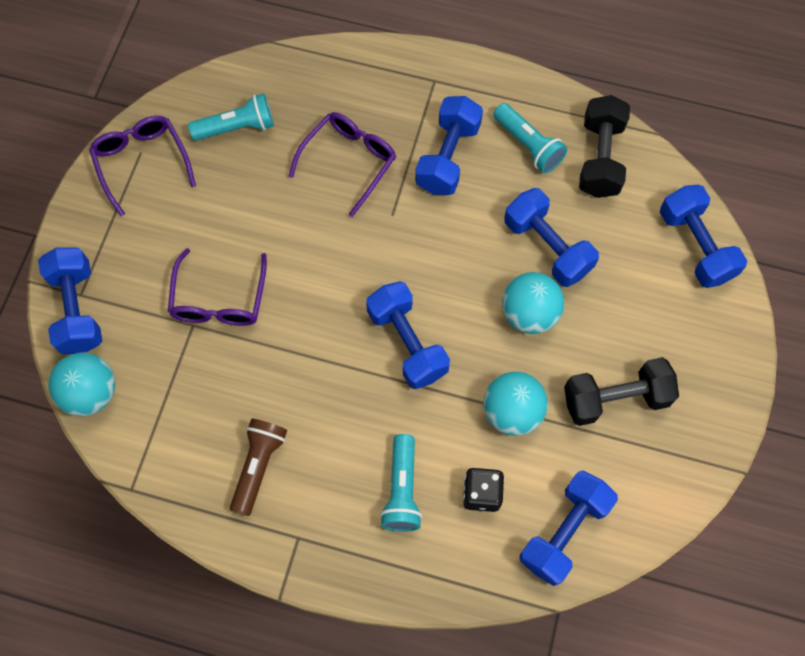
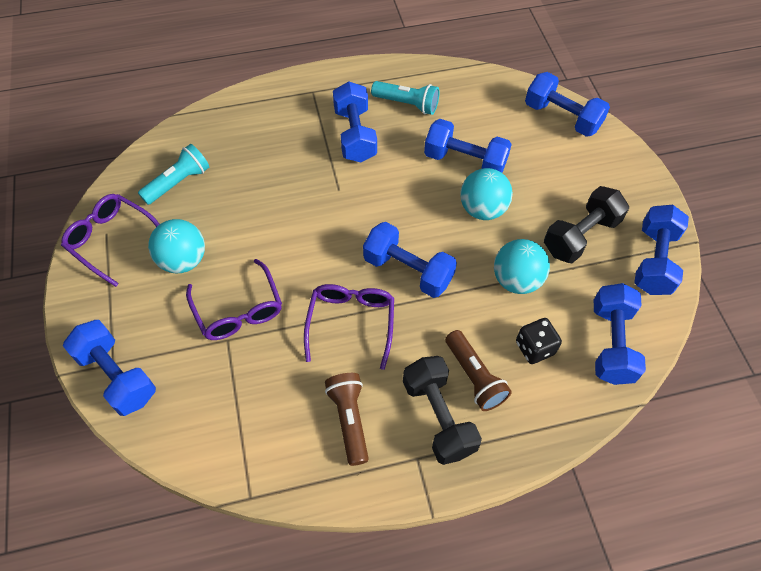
camera: 30 degrees left, 10 degrees down
(91, 393) = (168, 437): turquoise ball -> turquoise ball (183, 260)
(349, 162) = (283, 168): purple glasses -> purple glasses (351, 323)
(402, 489) = (474, 377): turquoise flashlight -> brown flashlight
(600, 158) = (461, 92): black dumbbell -> black dumbbell (438, 417)
(676, 468) = (654, 261): none -> blue dumbbell

